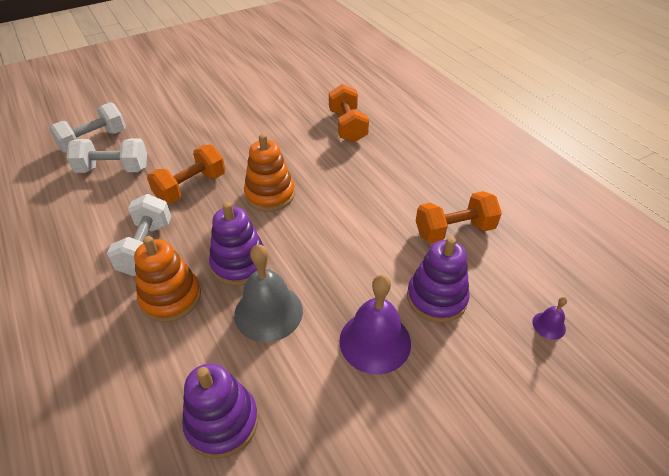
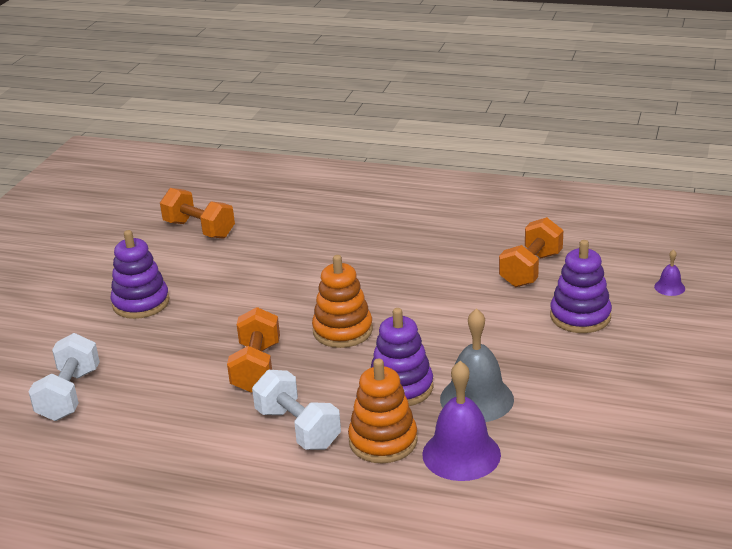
camera: 40 degrees left, 15 degrees down
(113, 169) = (143, 401): white dumbbell -> none
(222, 422) = (549, 471): purple stacking toy -> purple stacking toy (141, 303)
(347, 126) = (324, 244): orange dumbbell -> orange dumbbell (199, 229)
(375, 341) = (577, 365): purple bell -> purple bell (461, 454)

